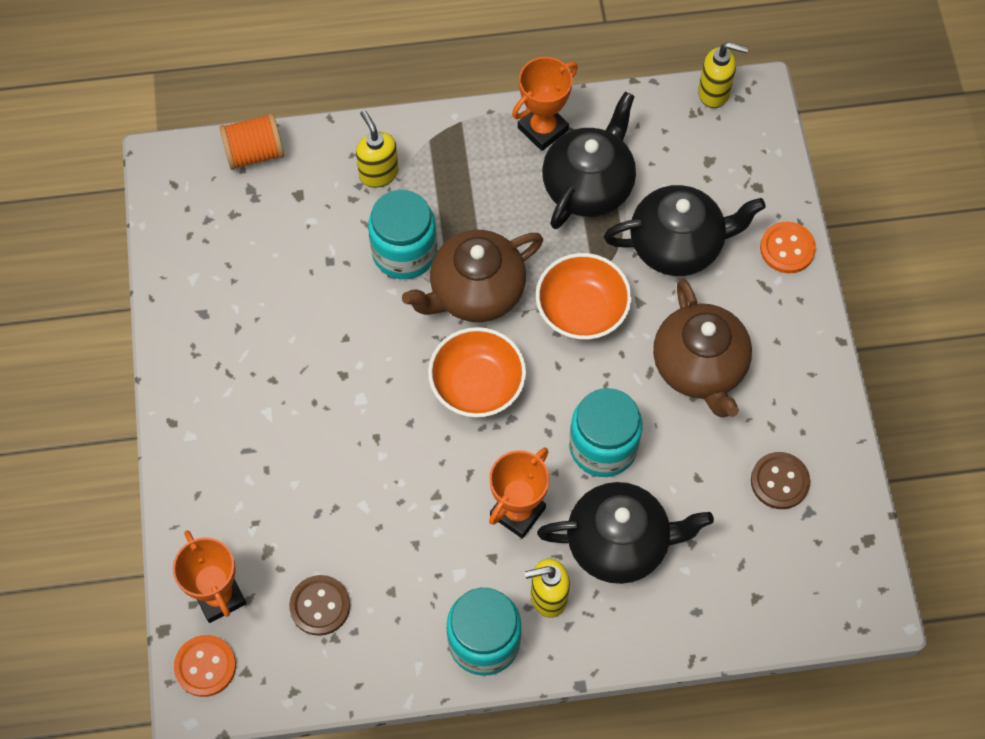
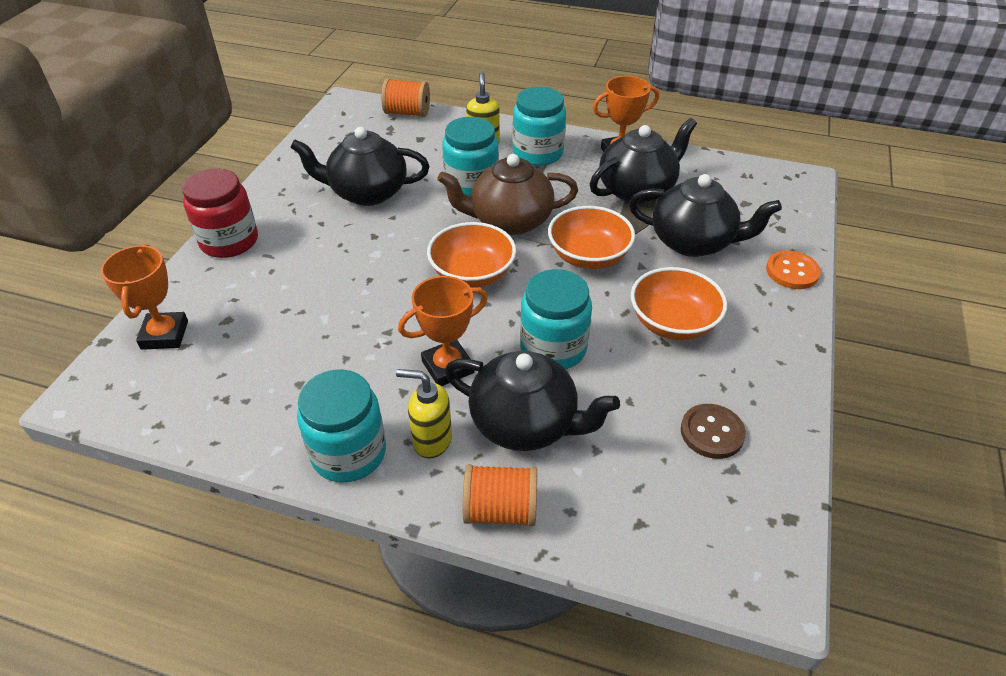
camera: 25 degrees right, 20 degrees down
(191, 449) = (229, 241): none -> red jar
(205, 666) = (109, 377): orange button -> none
(294, 312) = (367, 193): none -> black teapot
(320, 606) = (233, 371): brown button -> none
(450, 166) = (538, 153): none -> turquoise jar
(641, 636) = (500, 510): none -> orange spool
(699, 367) = (673, 323): brown teapot -> orange bowl
(714, 93) = (768, 169): yellow soap dispenser -> none

